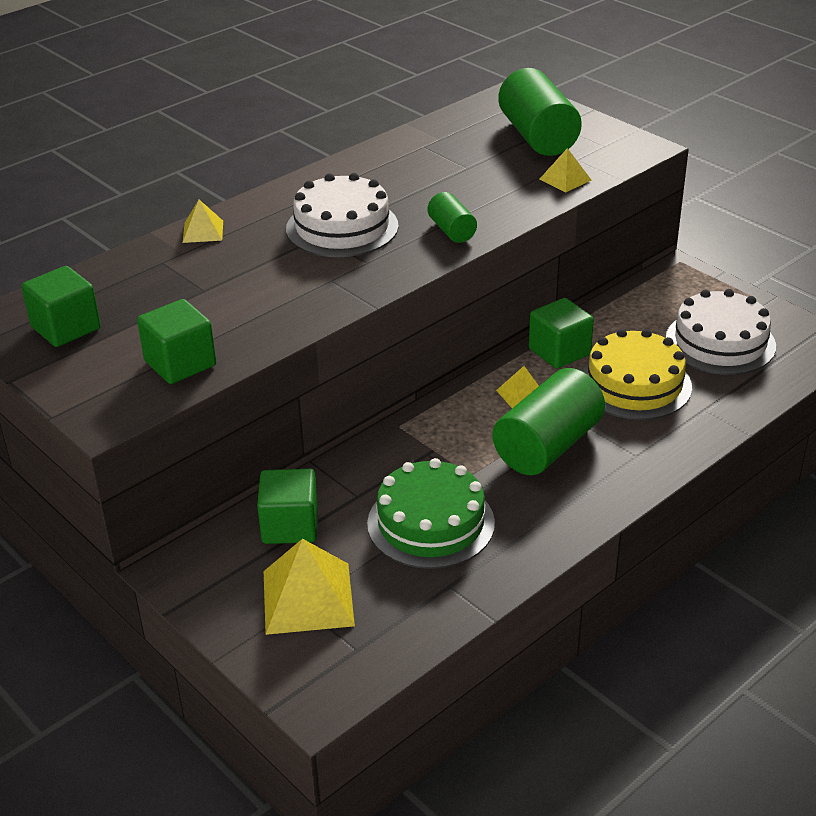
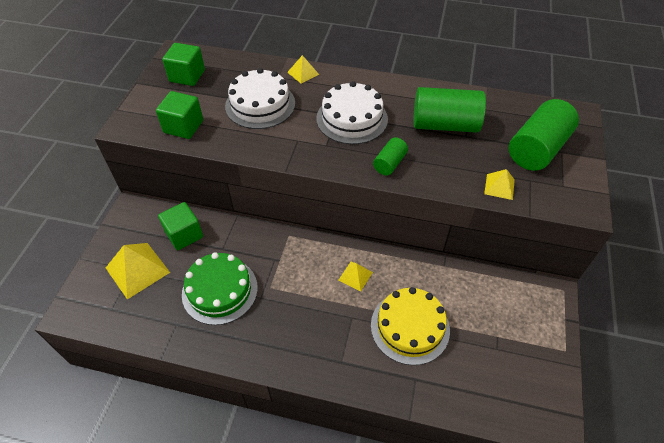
camera: 55 degrees right, 15 degrees up
(547, 446) = (318, 311): green cylinder -> green cylinder (444, 125)
(559, 352) = (410, 273): green cube -> none
(720, 342) = (494, 355): white cake -> white cake (260, 104)

